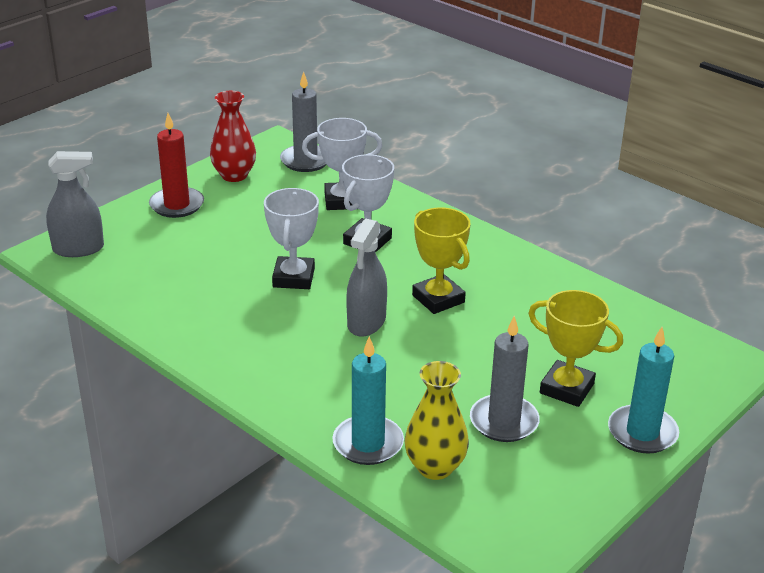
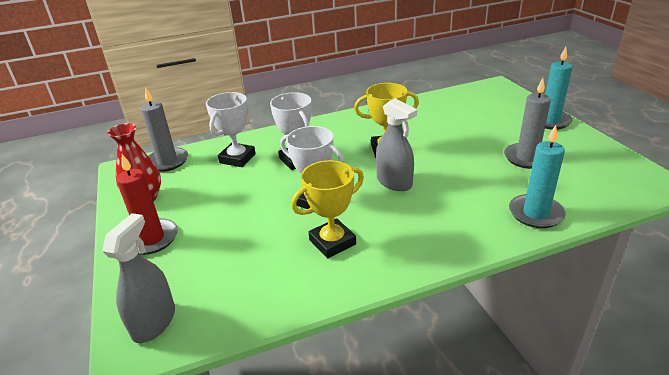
camera: 60 degrees left, 0 degrees up
(435, 467) = (568, 193): yellow vase -> none
(566, 388) = (501, 131): yellow trophy -> yellow trophy (332, 242)

